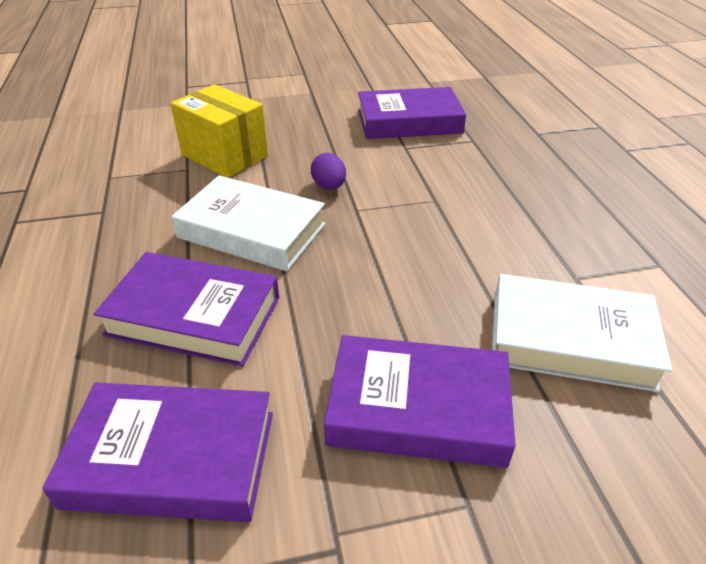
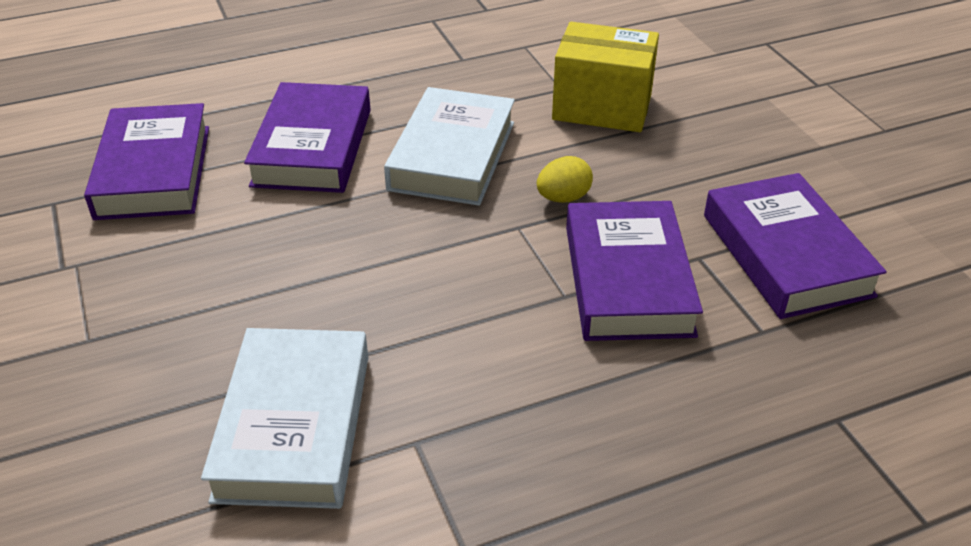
camera: 80 degrees right, 0 degrees up
(225, 155) = (602, 107): yellow box -> yellow box turned 75 degrees clockwise
(329, 186) = (563, 198): purple egg -> yellow egg
(418, 408) = (196, 302): purple book -> purple book (627, 280)

